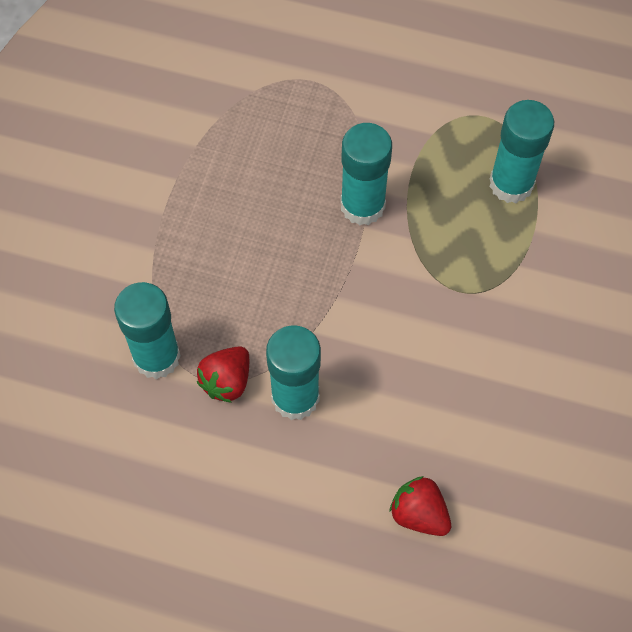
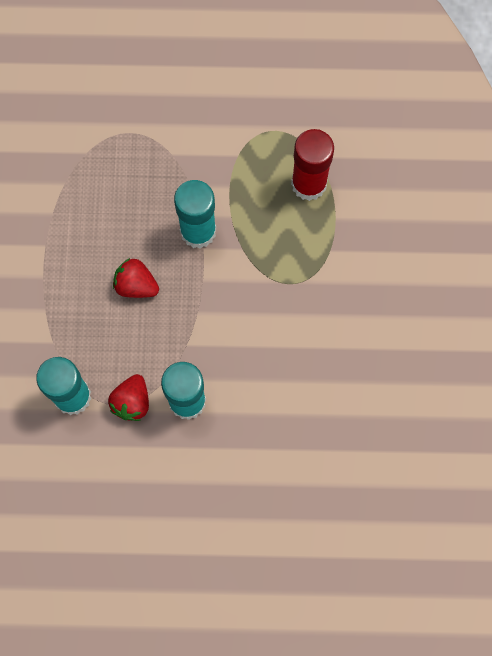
camera: 15 degrees left, 10 degrees up
(419, 514) = (302, 466): red strawberry -> red strawberry (136, 285)
(511, 184) = (309, 184): turquoise glue stick -> red glue stick

